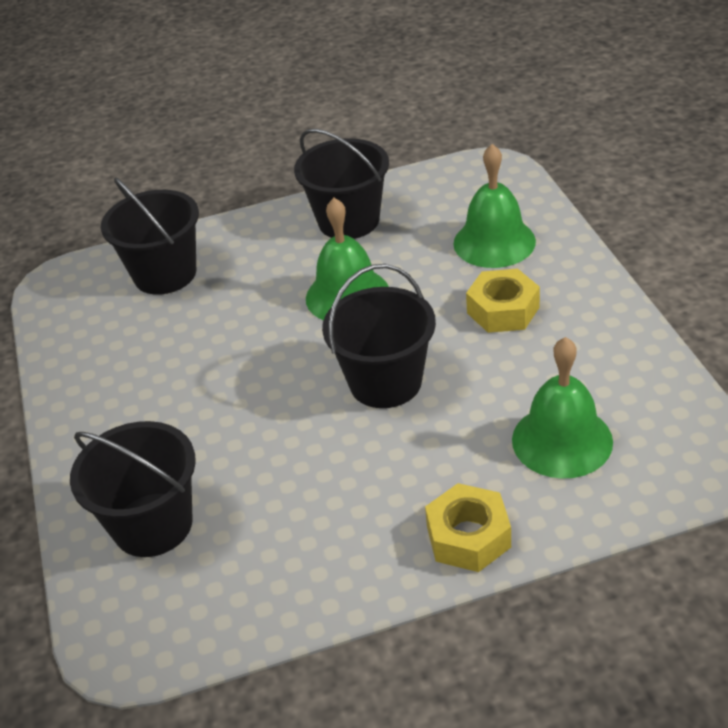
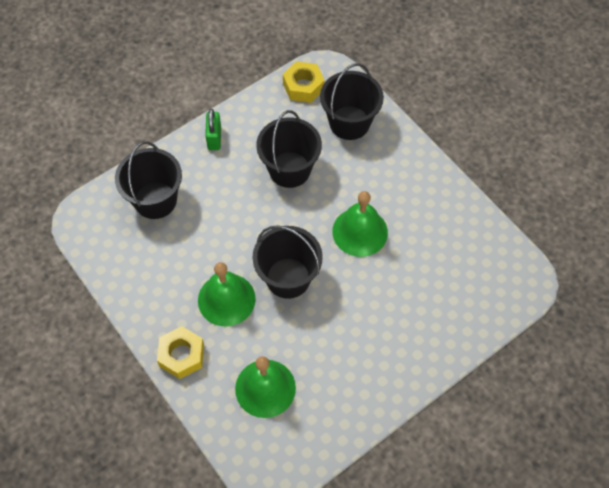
camera: 65 degrees right, 20 degrees up
(85, 426) = (214, 138): none -> green padlock
(348, 221) = (435, 207): black bucket -> black bucket (289, 169)
(494, 242) = (441, 304): green bell -> green bell (226, 299)
(503, 310) = (372, 327): yellow nut -> yellow nut (303, 86)

